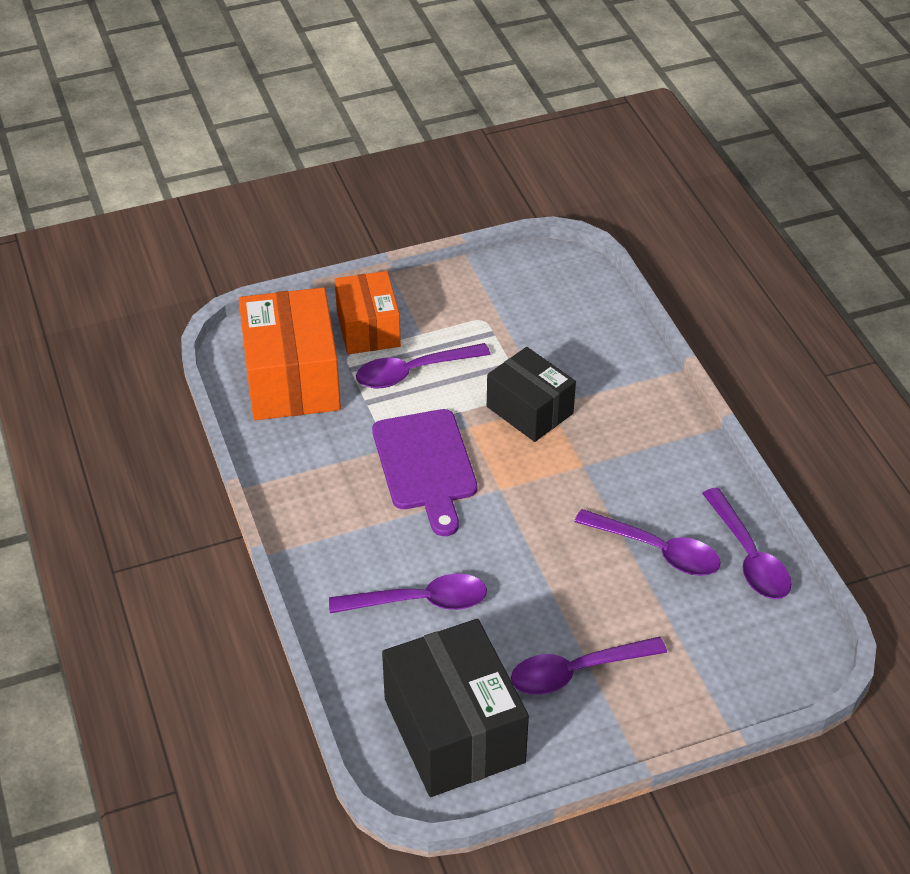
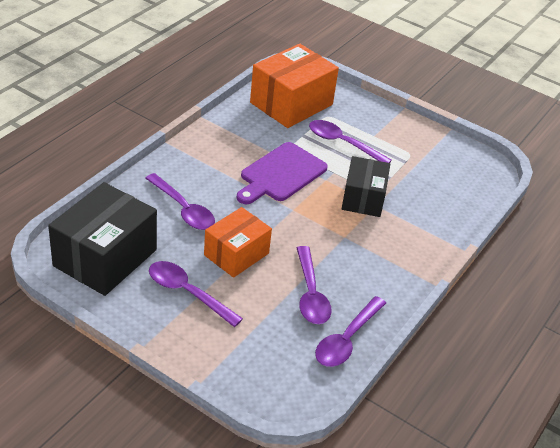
camera: 50 degrees right, 5 degrees down
(368, 328) = (355, 115): orange box -> orange box (236, 254)

